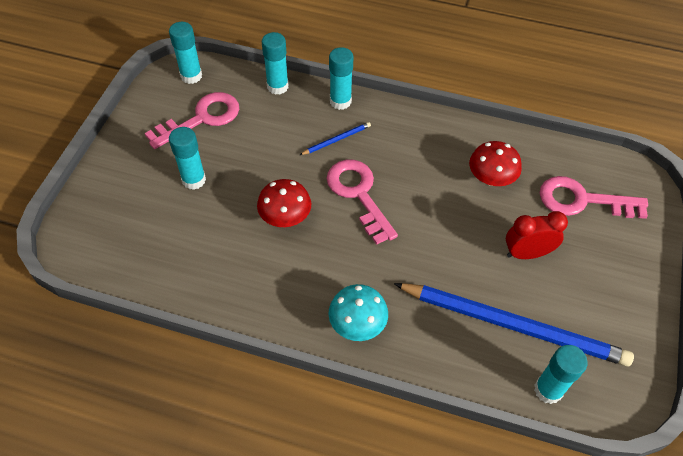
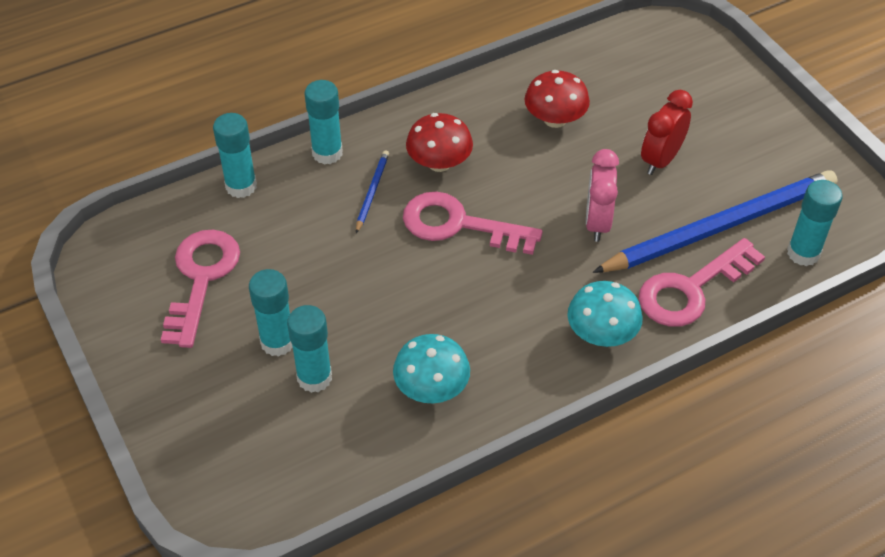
camera: 45 degrees left, 5 degrees down
(191, 76) = (127, 246): turquoise glue stick -> turquoise glue stick (314, 378)
(232, 270) = (431, 388): none -> turquoise mushroom
(285, 217) = (417, 300): red mushroom -> red mushroom (439, 163)
(438, 258) = (597, 222): none -> pink clock
(582, 200) = (649, 81): pink key -> pink key (691, 289)

